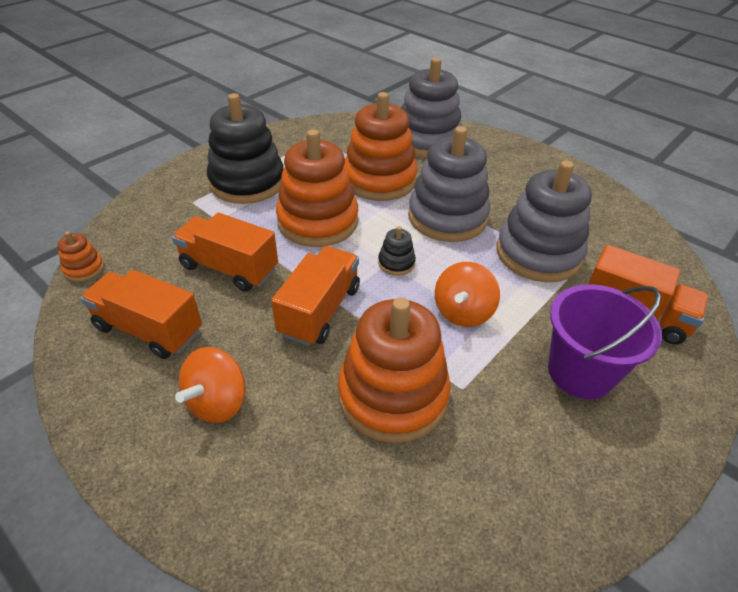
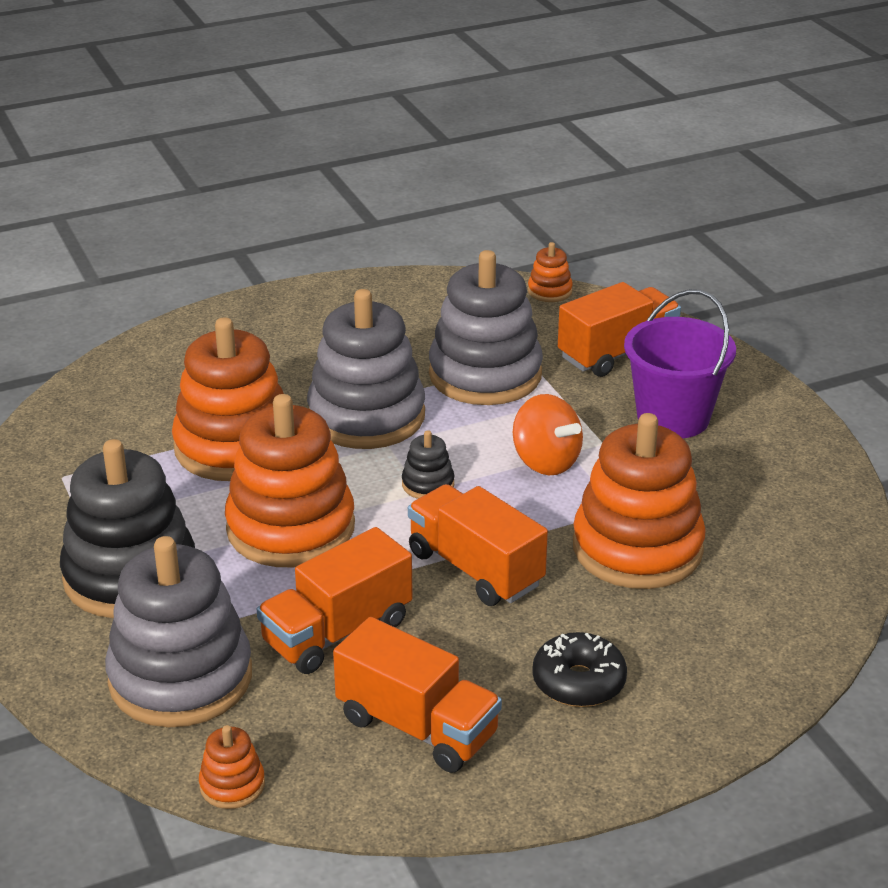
camera: 65 degrees left, 10 degrees down
(149, 329) = (417, 727): orange truck -> orange truck turned 105 degrees counterclockwise
(218, 402) = (578, 682): orange spinning top -> black donut
(427, 141) = (169, 374): grey stacking toy -> grey stacking toy (180, 678)
(672, 256) = (550, 291): none -> orange stacking toy

